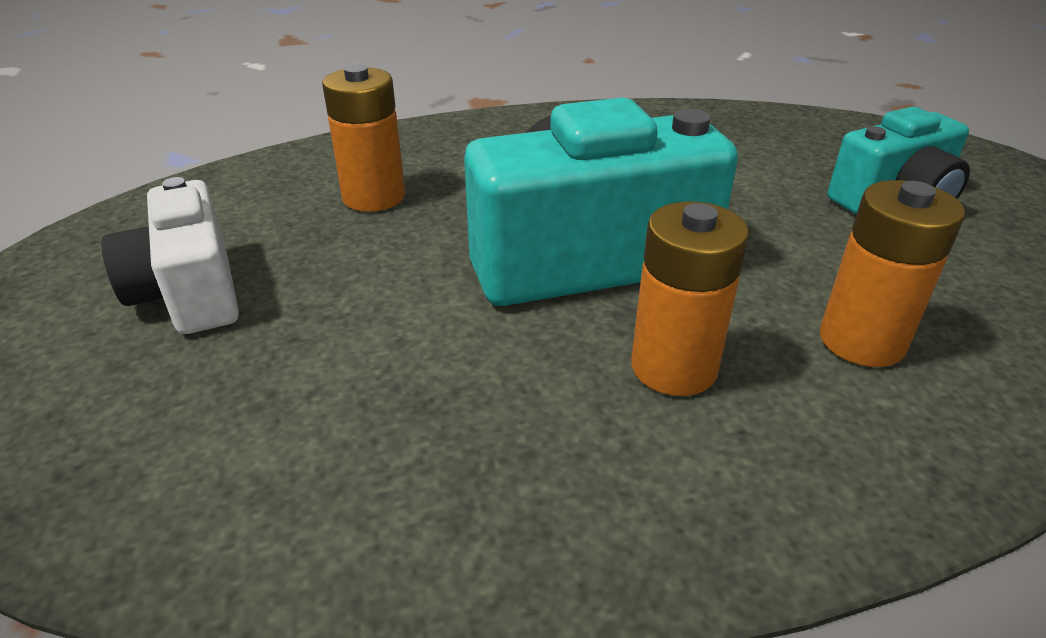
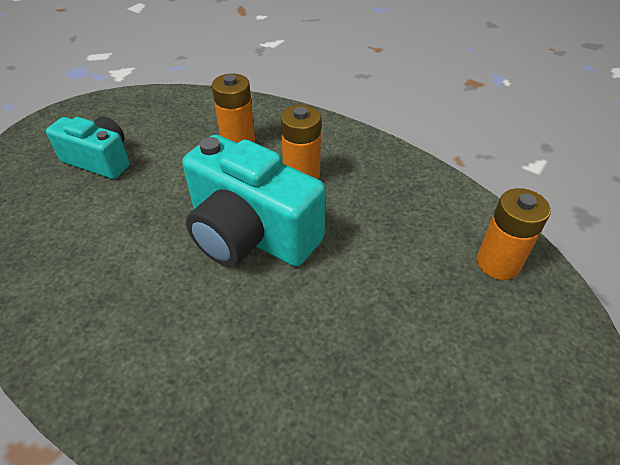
camera: 130 degrees left, 10 degrees up
(190, 293) = (442, 367): white camera -> none
(373, 197) = (274, 374): orange battery -> orange battery (498, 263)

